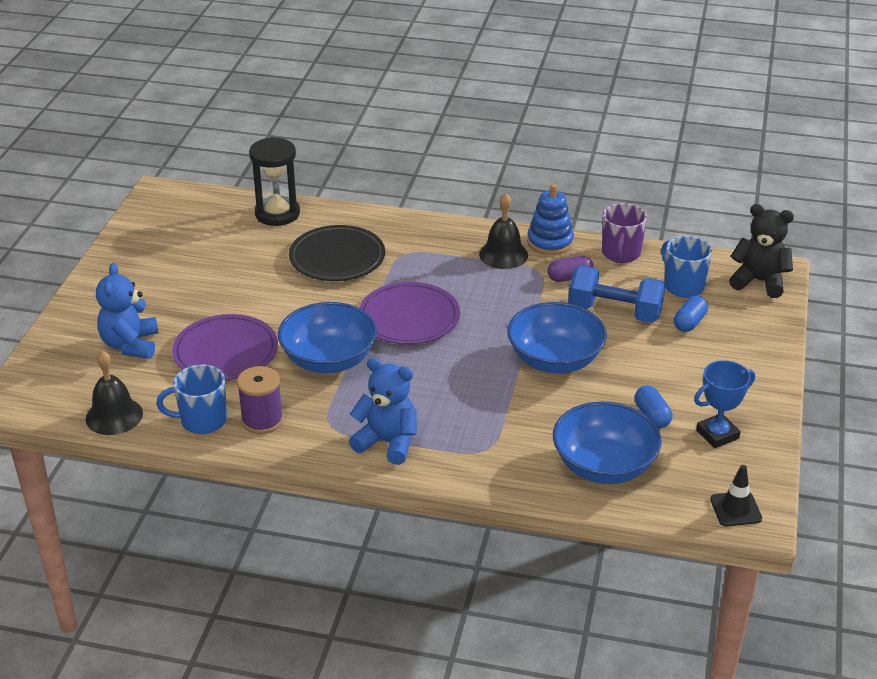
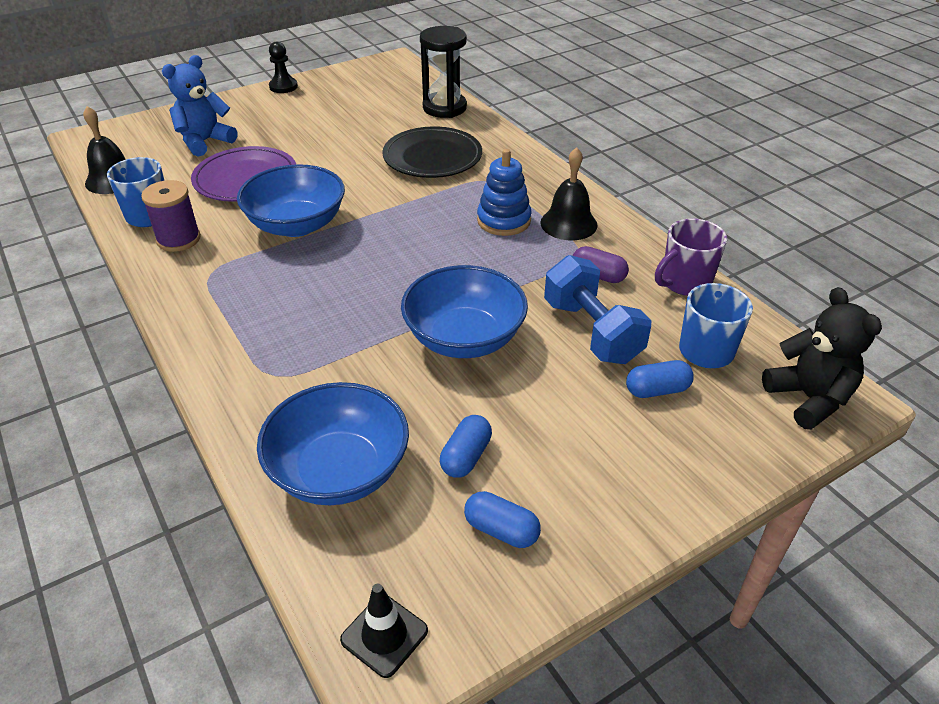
camera: 45 degrees right, 5 degrees up
(104, 264) = (283, 87): none -> black pawn
(387, 442) = (220, 314): blue teddy bear -> none
(409, 318) = (406, 229): purple plate -> none
(550, 242) = (629, 236): blue stacking toy -> blue stacking toy (504, 220)
(717, 434) = (501, 530): blue trophy -> blue capsule

